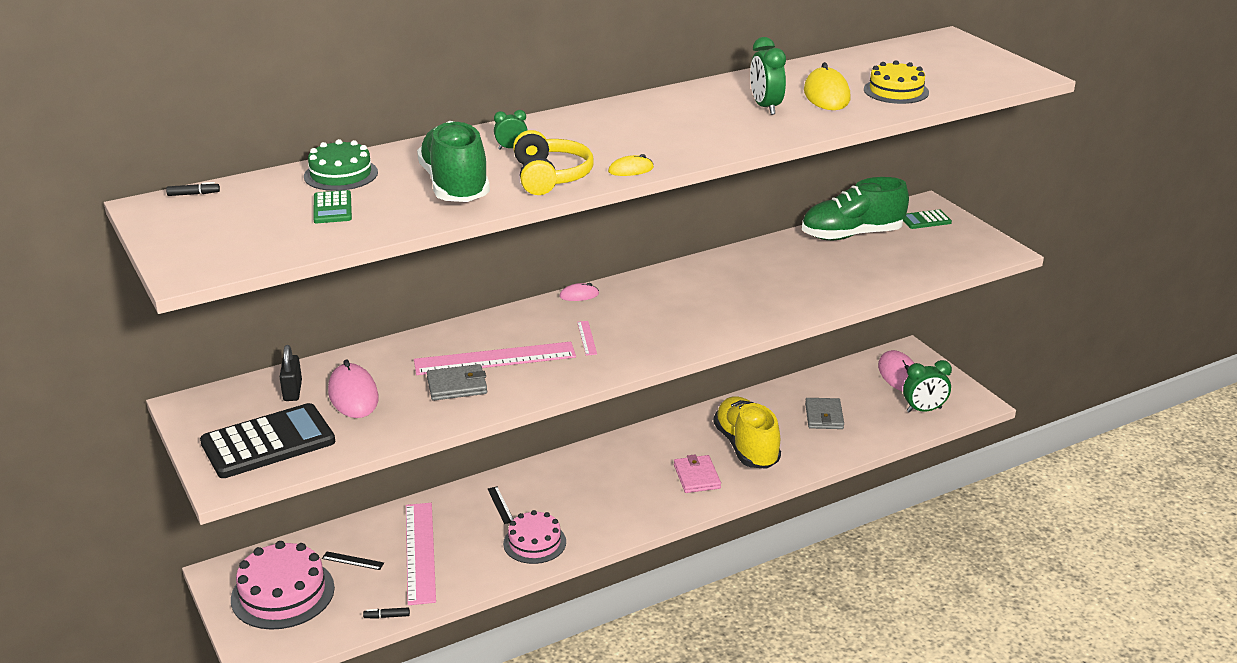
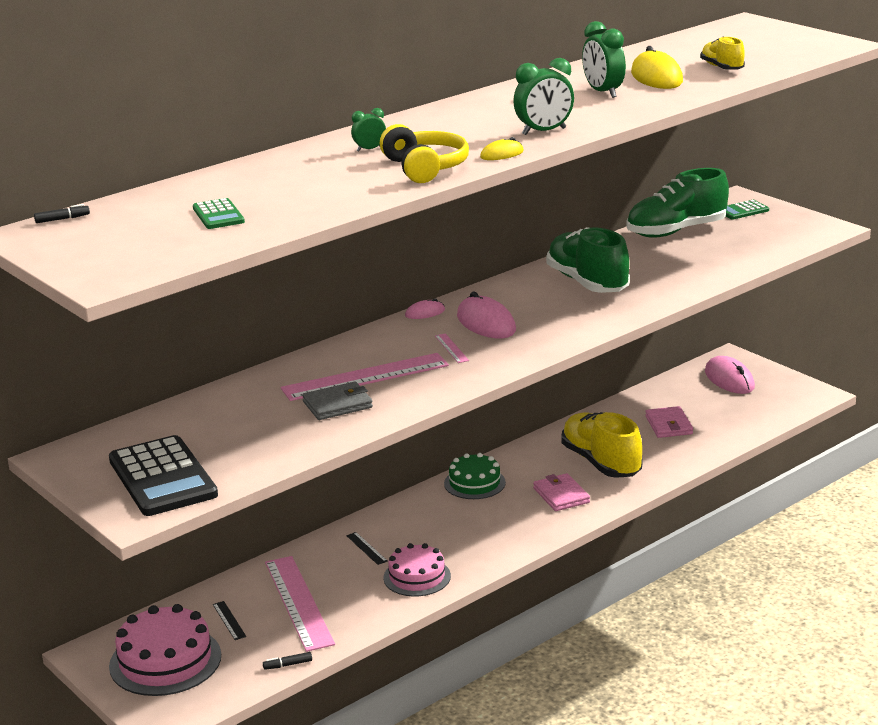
camera: 10 degrees left, 5 degrees down
(268, 442) = (162, 477): black calculator -> black calculator turned 105 degrees clockwise
(292, 391) = (165, 430): black padlock -> none
(341, 174) = (207, 188): green cake -> green cake (474, 483)
(353, 395) = (232, 426): pink mouse -> pink mouse (486, 323)
(353, 561) = (229, 620): black ruler -> black ruler turned 60 degrees clockwise
(455, 186) = (333, 185): green shoe -> green shoe (587, 283)
(824, 416) = (668, 425): grey wallet -> pink wallet
(896, 91) = (722, 68): yellow cake -> yellow shoe
(924, 410) = (766, 407): green clock -> green clock (544, 131)

